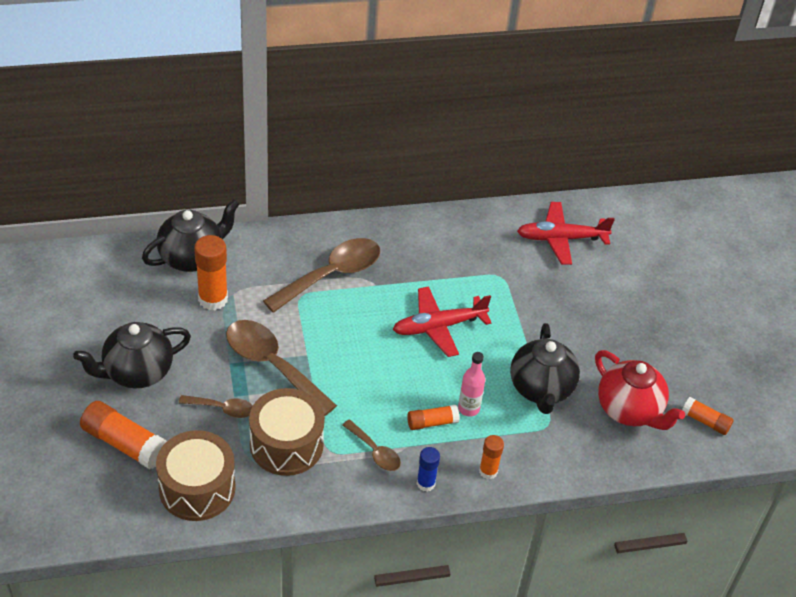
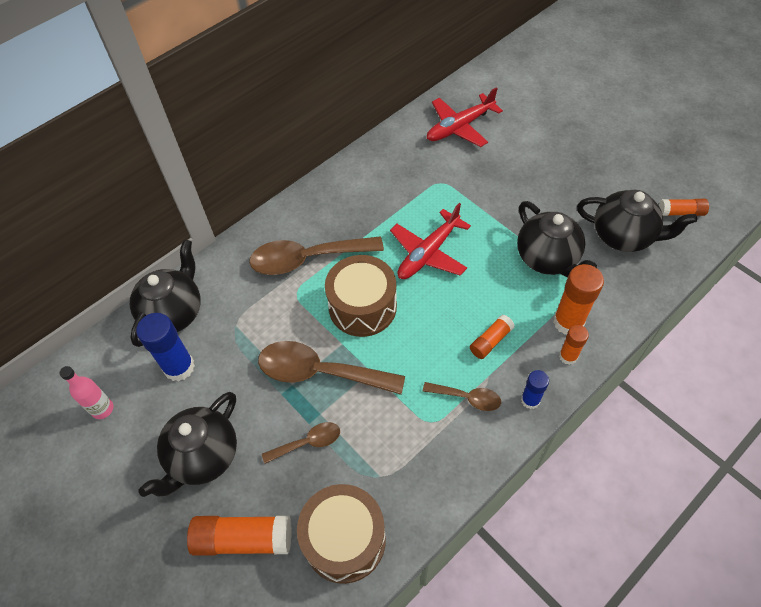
camera: 25 degrees left, 10 degrees up
(166, 299) = (179, 367): none -> blue glue stick
(213, 299) = (221, 341): orange glue stick -> orange glue stick (568, 322)
(286, 444) = (390, 441): brown drum -> brown drum (362, 306)
(331, 275) = (307, 259): brown spoon -> brown spoon turned 120 degrees counterclockwise
(468, 408) = (508, 310): pink bottle -> pink bottle (102, 409)
(630, 410) = (624, 236): red teapot -> black teapot

